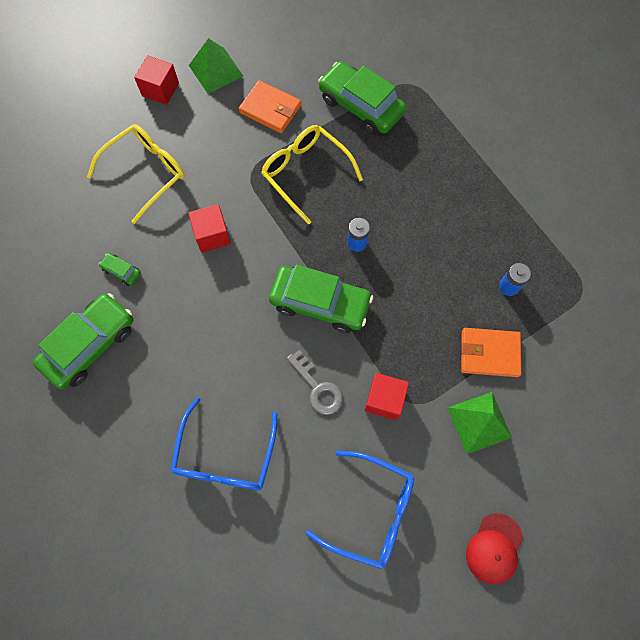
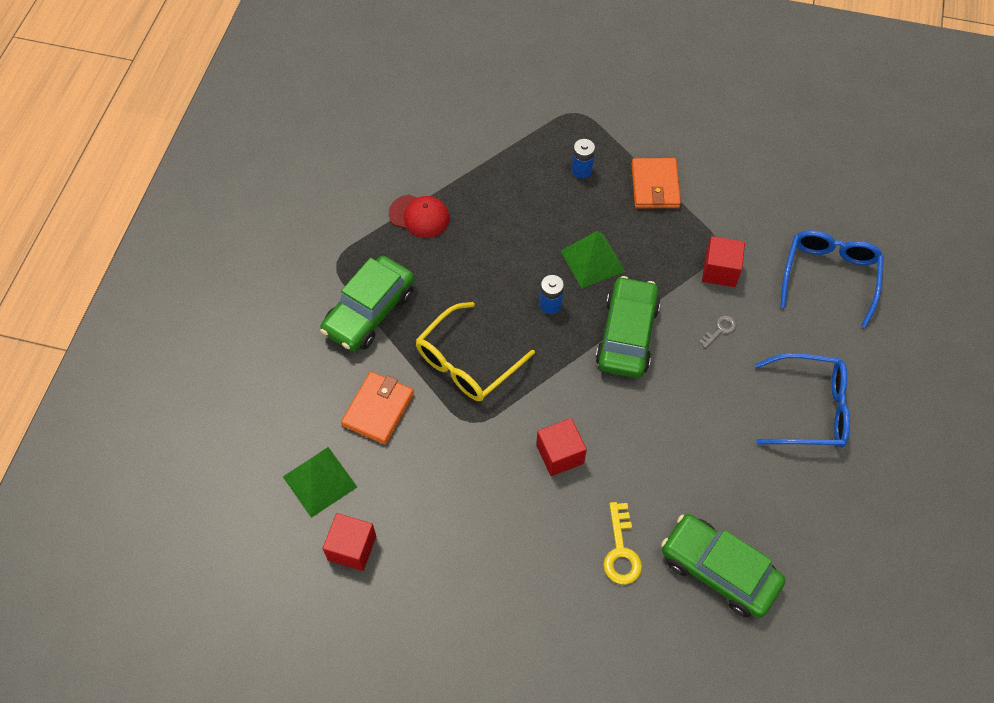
camera: 95 degrees left, 10 degrees down
(121, 271) = (621, 551): green car -> yellow key
(145, 173) = (482, 545): yellow glasses -> none
(318, 387) = (720, 330): grey key -> grey key, size x0.59
(479, 422) = (725, 193): green pyramid -> green pyramid (592, 261)
(494, 548) = (835, 182): red cap -> red cap (419, 216)

